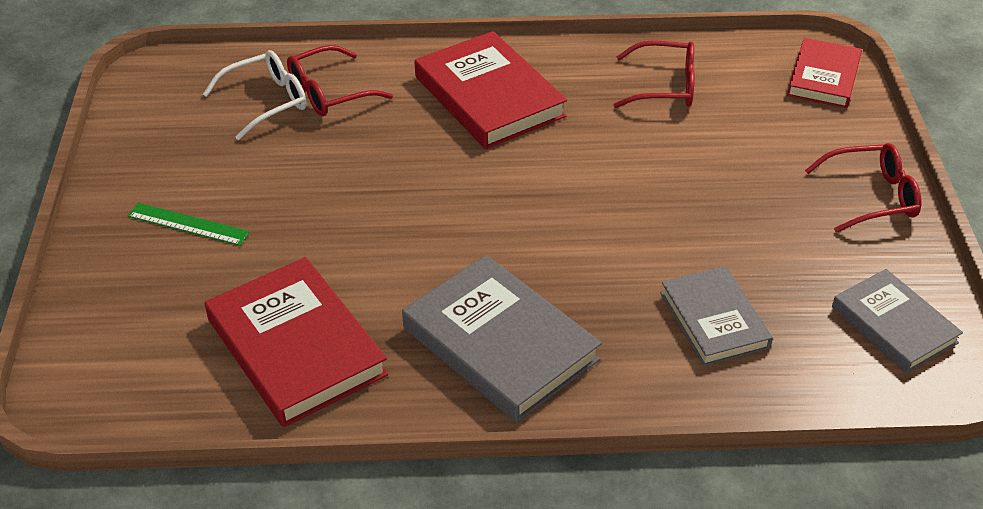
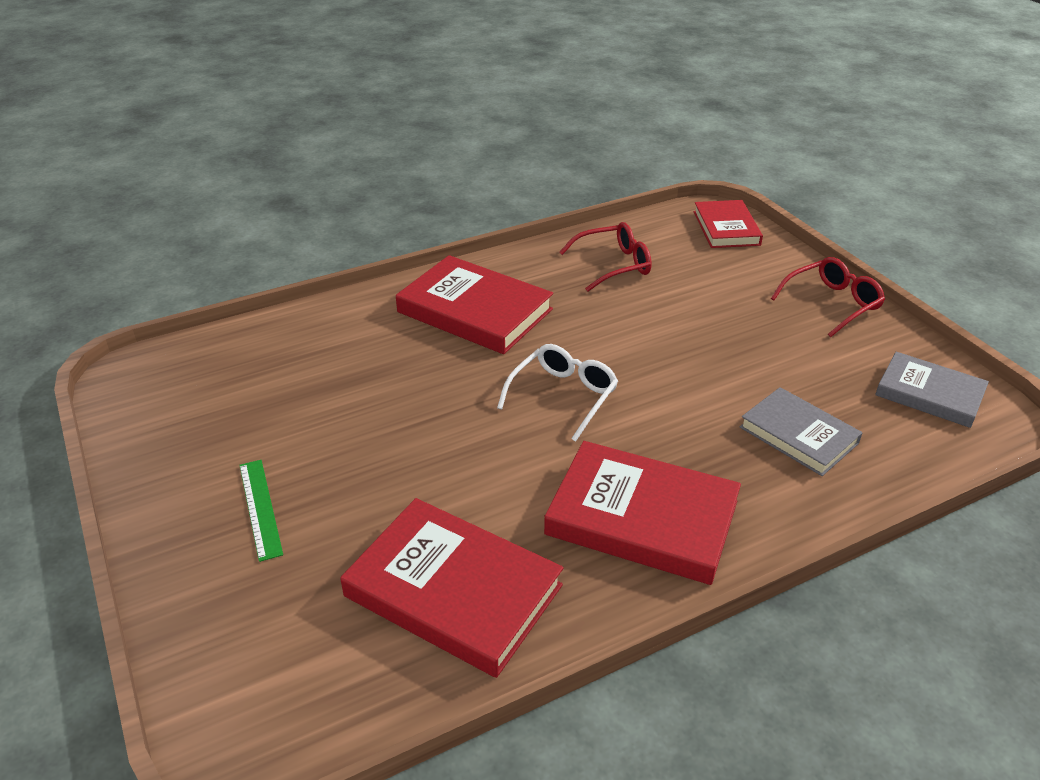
camera: 25 degrees left, 5 degrees down
(188, 224) = (260, 508): green ruler -> green ruler turned 75 degrees clockwise
(266, 101) = (268, 370): white glasses -> white glasses (563, 396)
(329, 92) = (325, 346): red glasses -> none
(500, 344) = (642, 518): grey book -> red book

